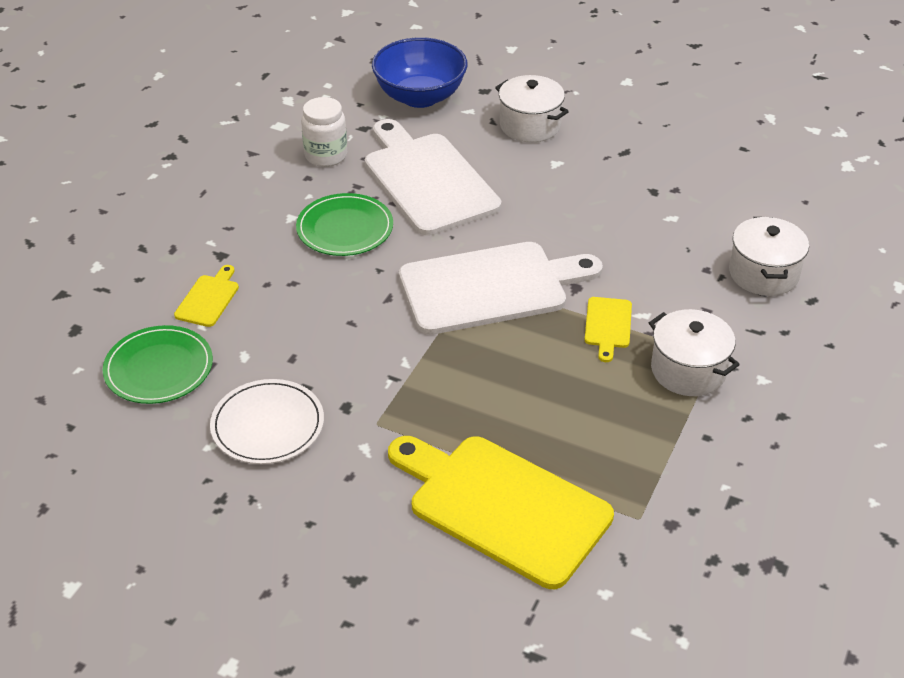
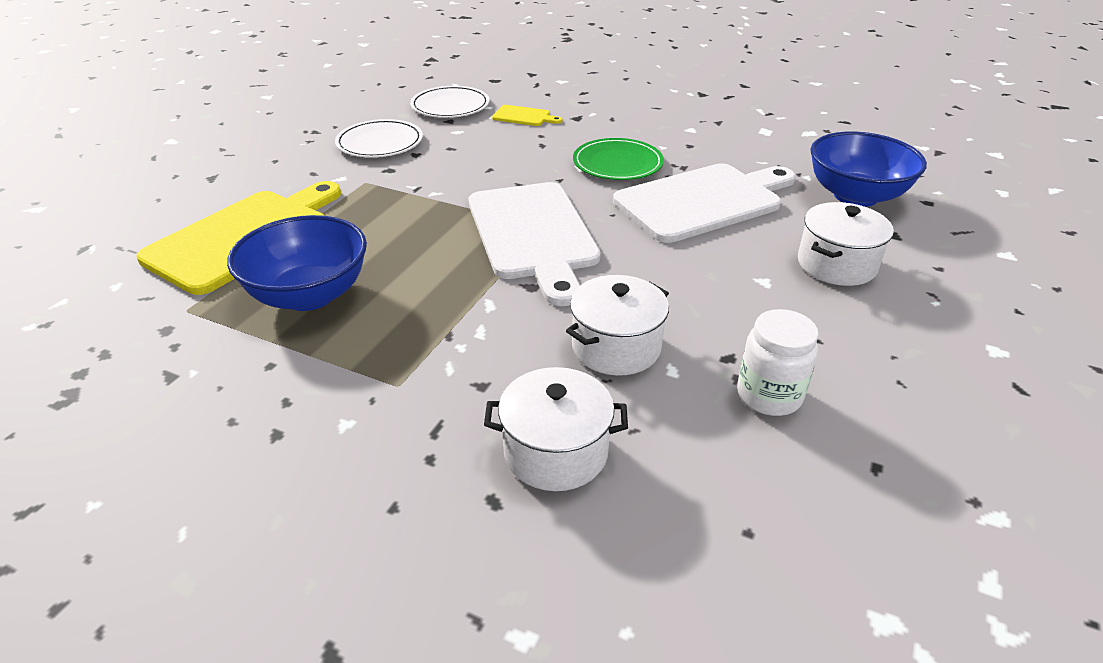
camera: 90 degrees right, 5 degrees down
(159, 368) = (450, 106): green plate -> white plate
(326, 156) = (726, 152): white jar -> white jar (769, 395)
(604, 431) = (309, 295): none -> blue bowl
(608, 325) = (465, 305): yellow cutting board -> none
(688, 370) = (379, 360): white pot -> white pot (616, 347)

